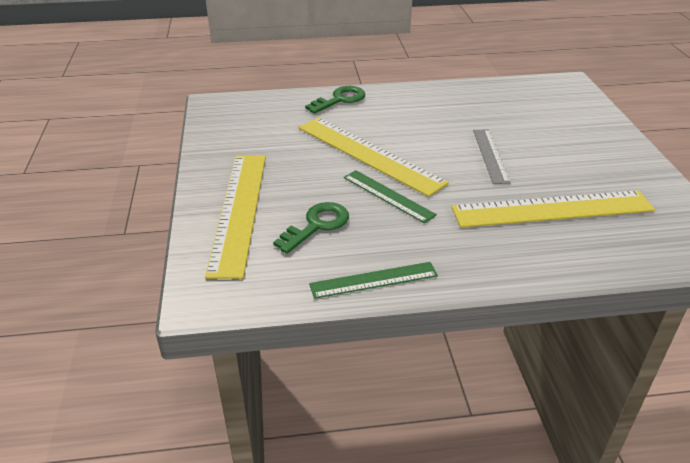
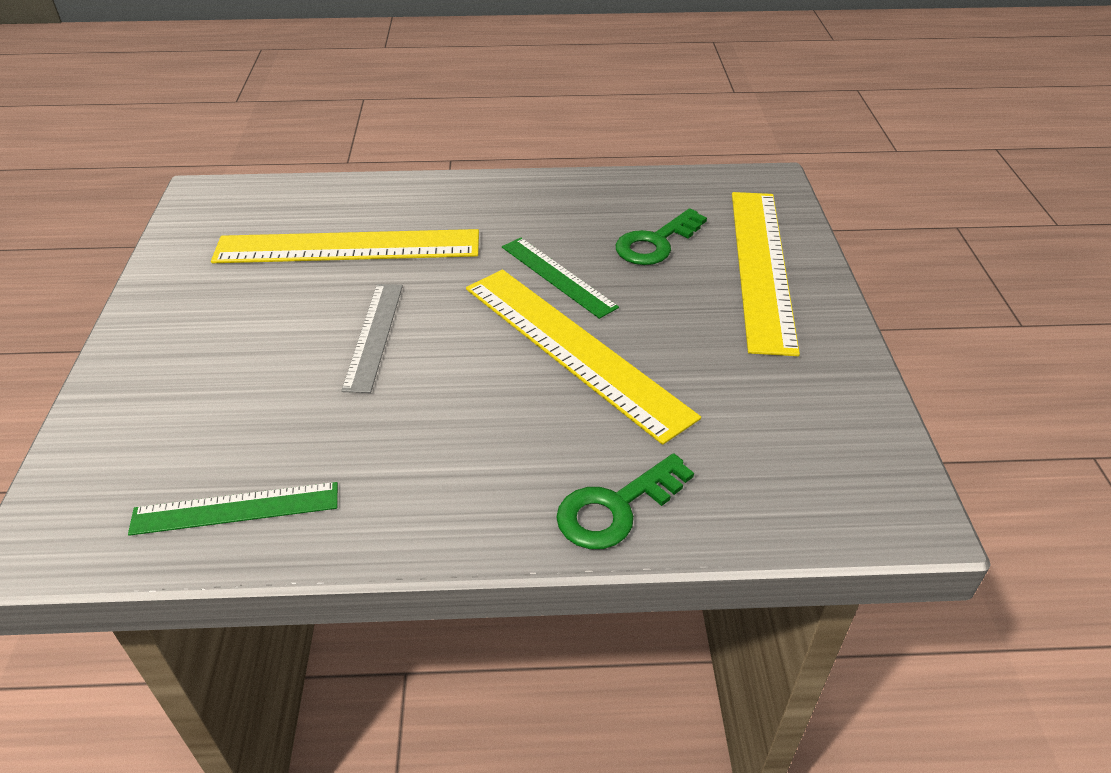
camera: 175 degrees left, 5 degrees up
(373, 280) = (593, 187): green ruler -> green ruler (236, 509)

